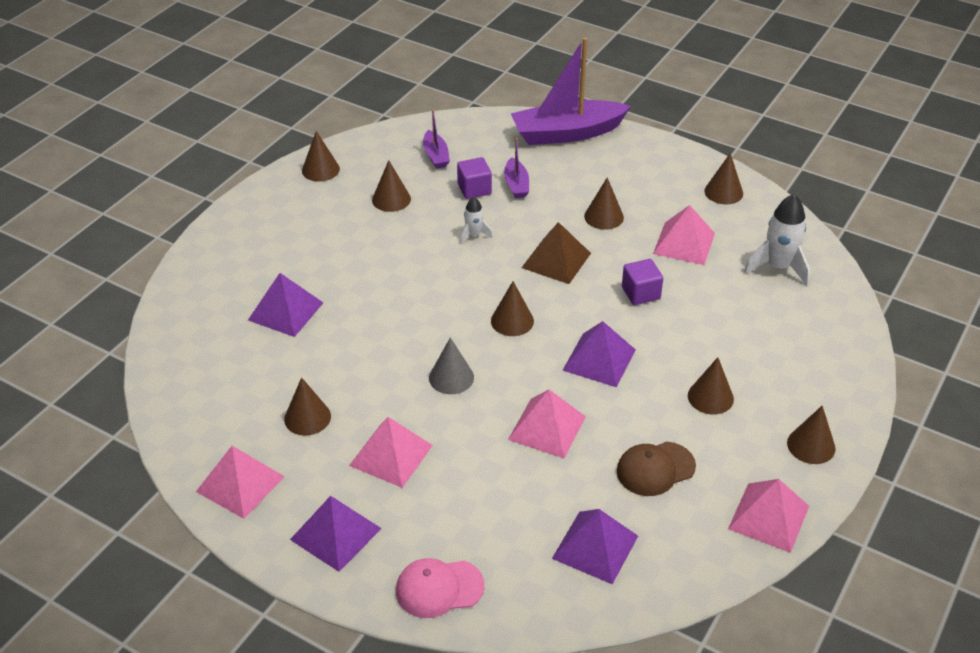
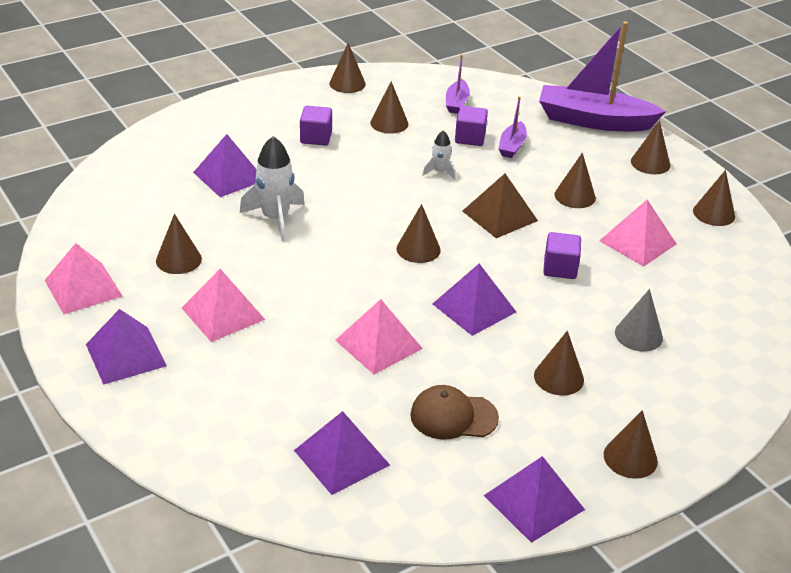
camera: 25 degrees right, 5 degrees down
(335, 239) = (316, 137): none -> purple cube
(439, 588) = (174, 432): pink cap -> none
(451, 377) = (326, 273): grey cone -> grey cone (638, 335)
(642, 160) = (650, 163): none -> brown cone
(769, 517) = (534, 502): pink pyramid -> purple pyramid
(778, 267) = (721, 293): white rocket -> white rocket (275, 219)

